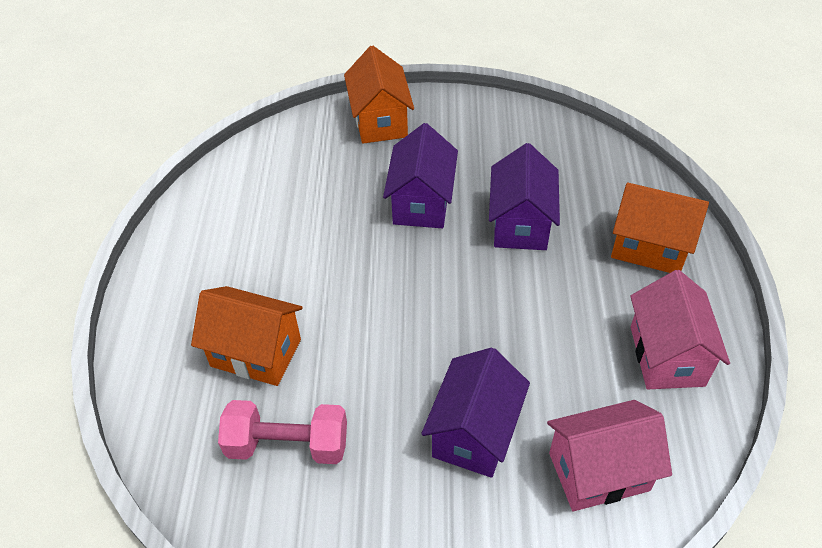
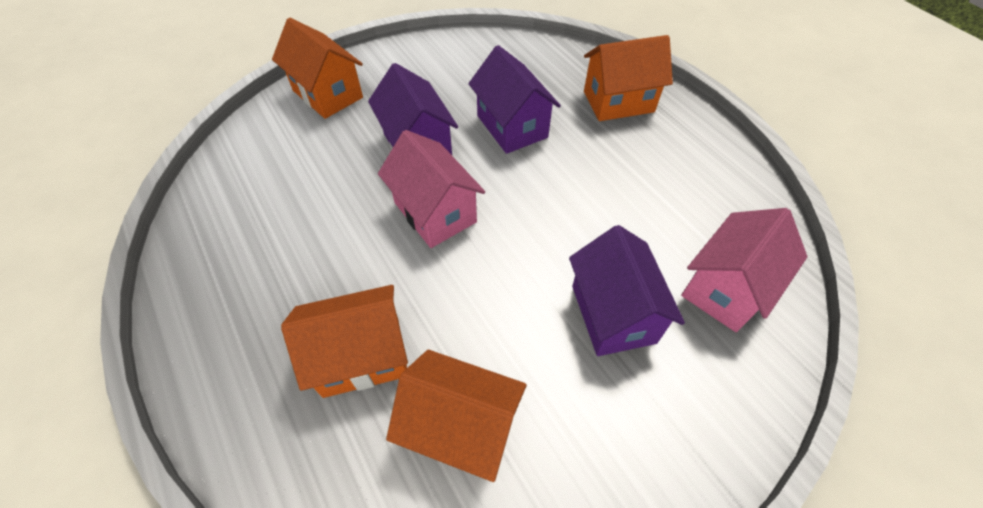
camera: 35 degrees left, 5 degrees up
(288, 445) = (461, 427): pink dumbbell -> orange house
(666, 356) = (695, 174): pink house -> pink house (435, 212)

